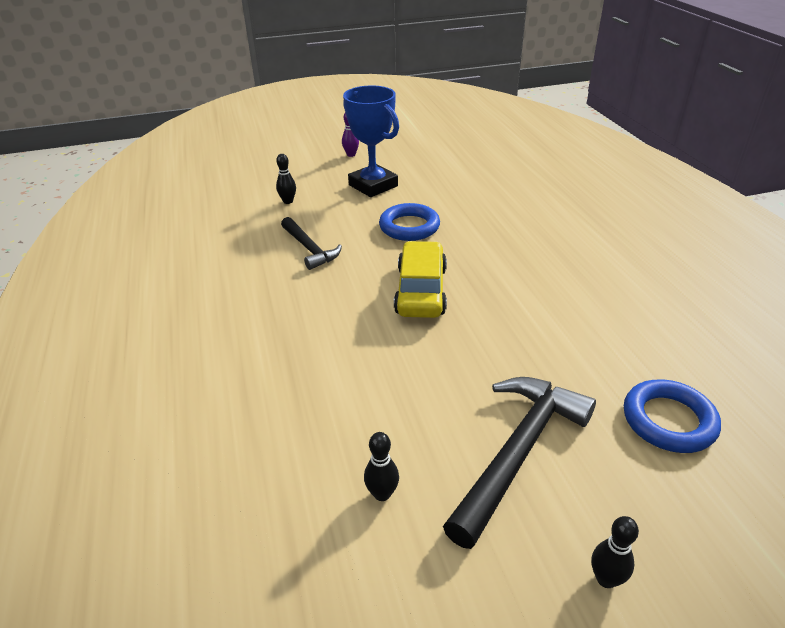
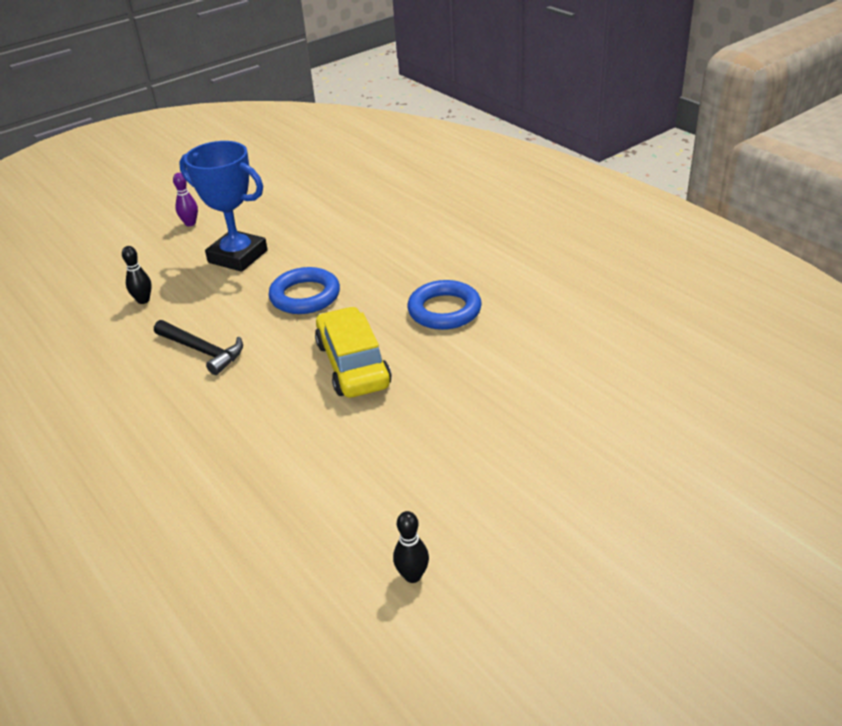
camera: 20 degrees left, 0 degrees up
(518, 452) = (521, 495): black hammer -> none
(606, 579) = (639, 576): black bowling pin -> none
(668, 420) = (641, 424): blue ring -> blue ring (444, 310)

